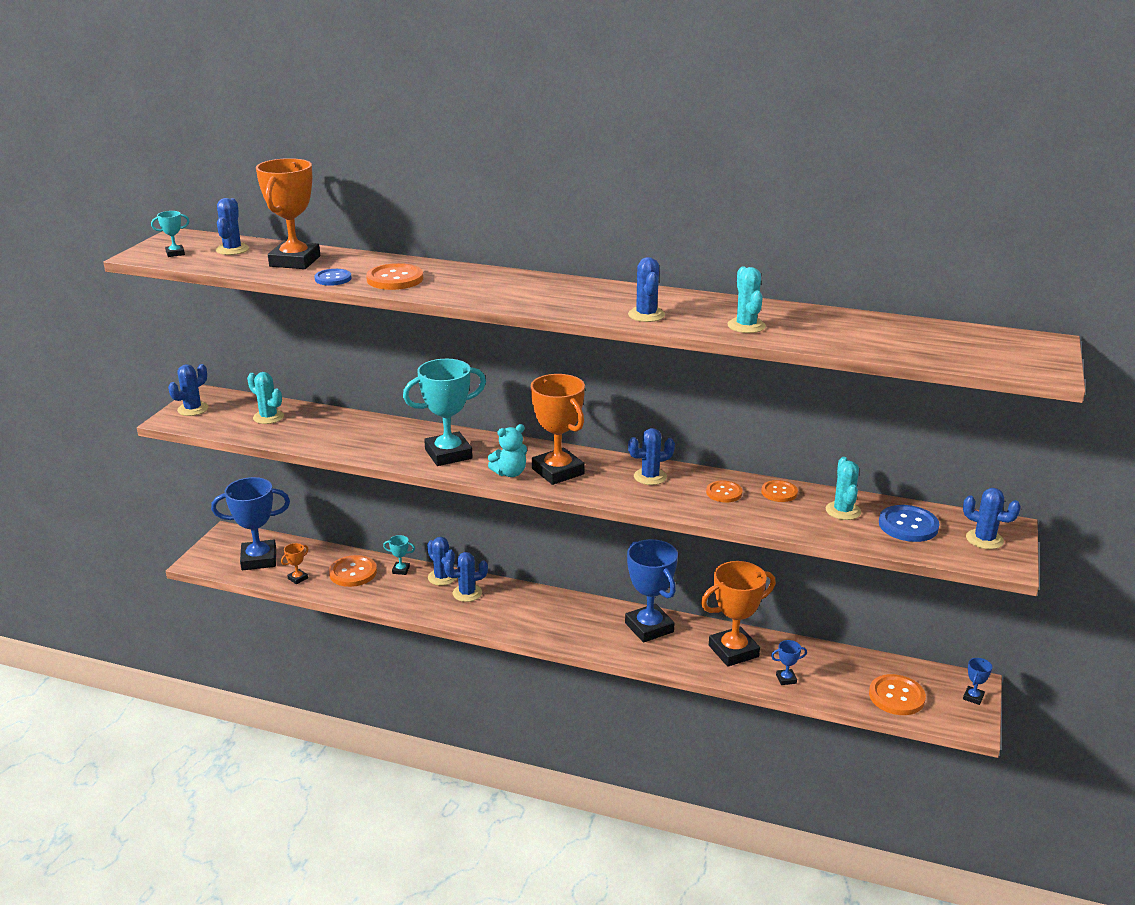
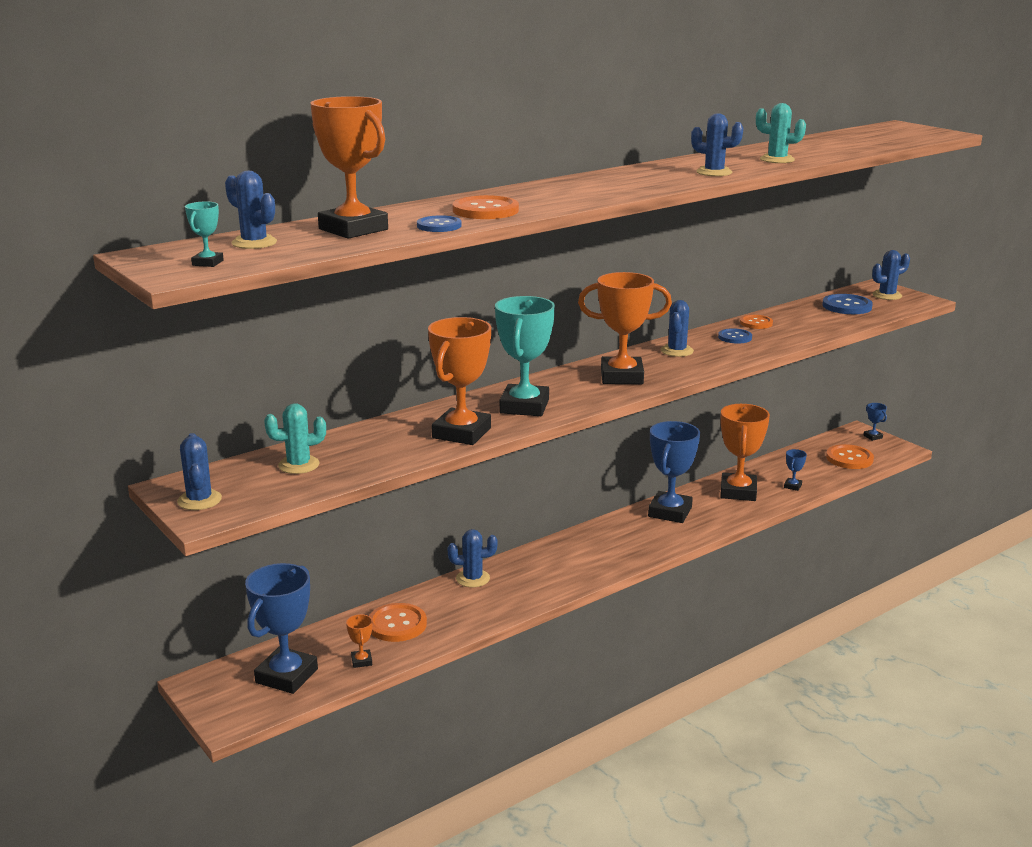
camera: 55 degrees left, 5 degrees down
(374, 448) = (461, 433): none -> orange trophy
(401, 570) = (430, 596): turquoise trophy -> none
(467, 593) = (516, 574): blue cactus -> none
(510, 473) = (598, 393): turquoise teddy bear -> none
(649, 627) = (670, 512): blue trophy -> blue trophy turned 75 degrees counterclockwise
(724, 493) = (735, 337): orange button -> blue button
(843, 511) = (806, 315): turquoise cactus -> none

